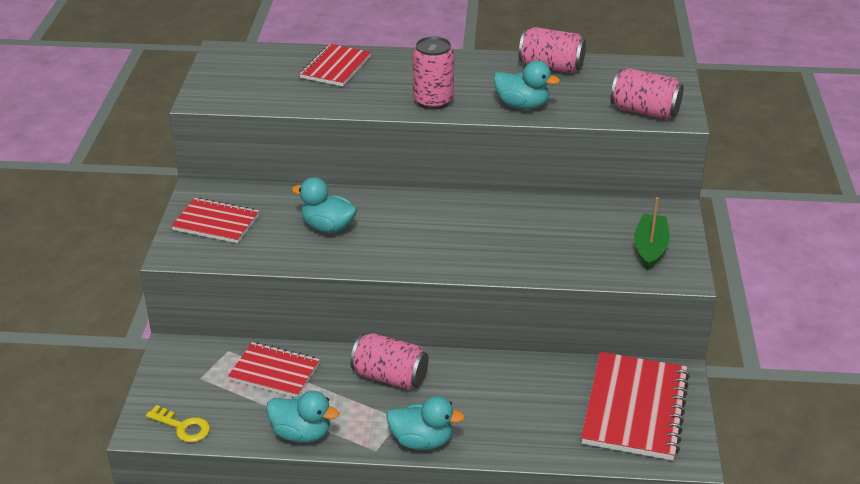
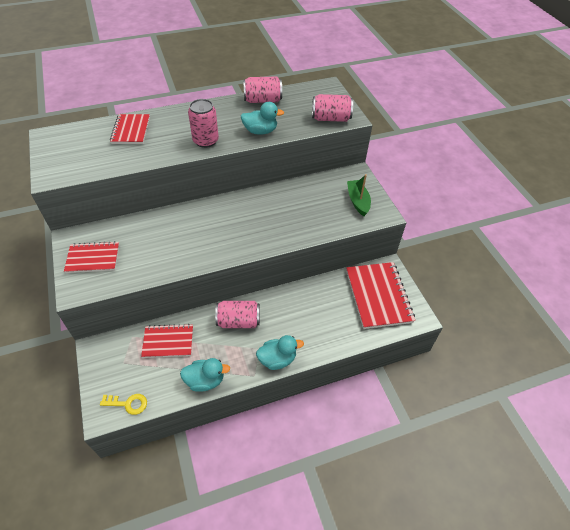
camera: 25 degrees left, 15 degrees up
(328, 227) = (168, 240): turquoise duck -> none

